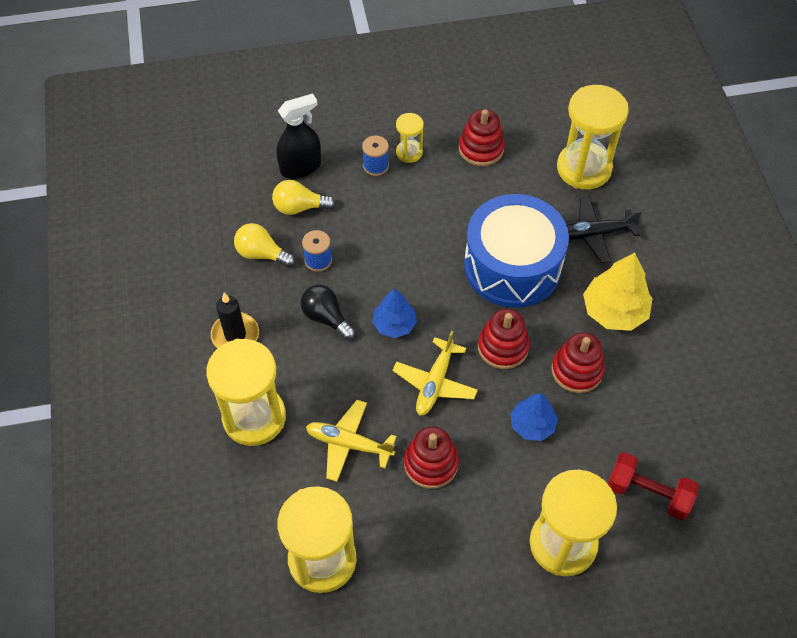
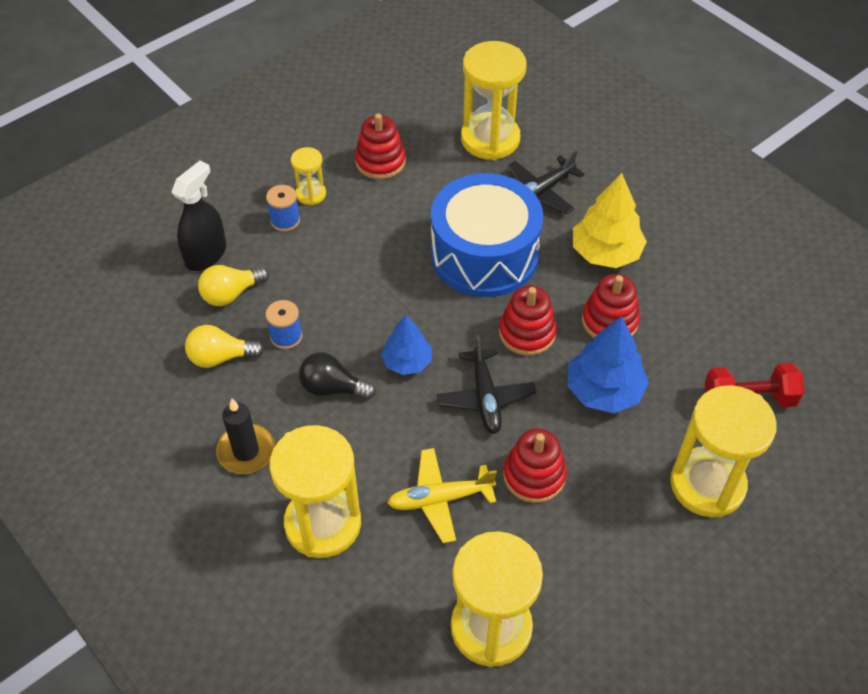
camera: 30 degrees left, 5 degrees down
(435, 383) = (485, 397): yellow plane -> black plane
(532, 425) = (604, 390): blue tree -> blue tree, size x1.55

